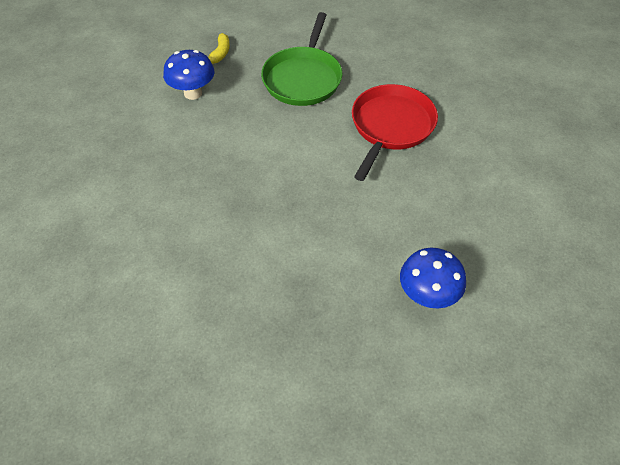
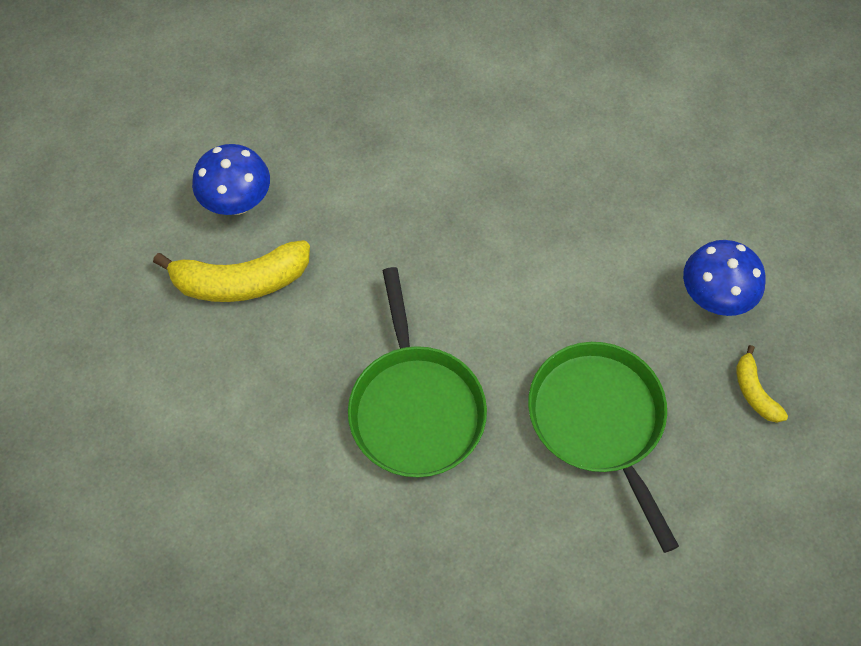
camera: 145 degrees right, 10 degrees up
(391, 126) = (415, 408): red pan -> green pan
(454, 241) = (240, 281): none -> yellow banana

